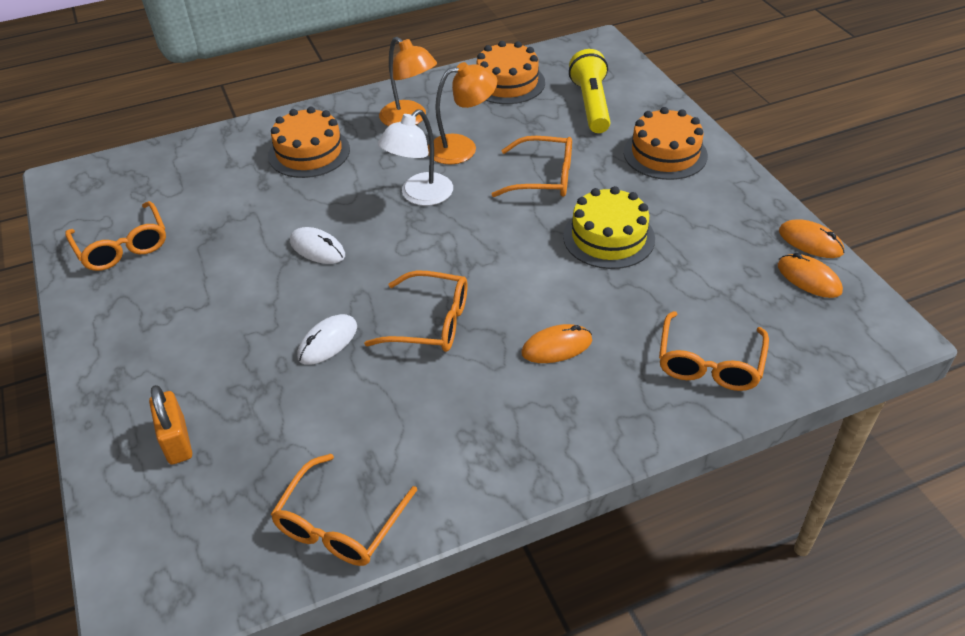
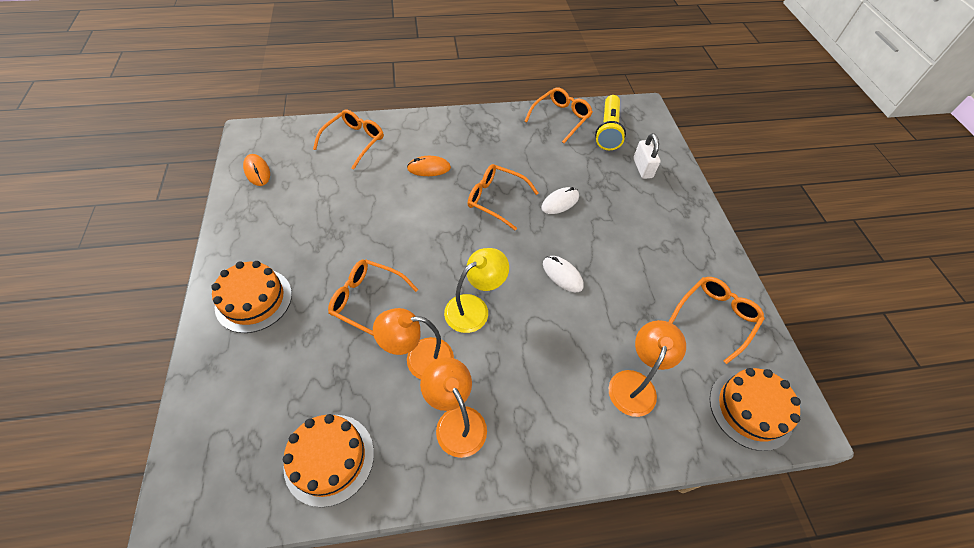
camera: 170 degrees left, 10 degrees up
(122, 246) = (716, 317): orange glasses -> orange glasses turned 60 degrees clockwise
(177, 441) = (642, 168): orange padlock -> white padlock
(234, 173) = (635, 383): none -> orange lamp
(309, 152) = (564, 395): orange cake -> orange cake (750, 409)
(420, 196) = (474, 308): white lamp -> yellow lamp
(591, 105) = (268, 388): yellow flashlight -> yellow flashlight (608, 130)
(608, 237) = (354, 231): yellow cake -> none
(810, 242) = (230, 194): orange mouse -> none

